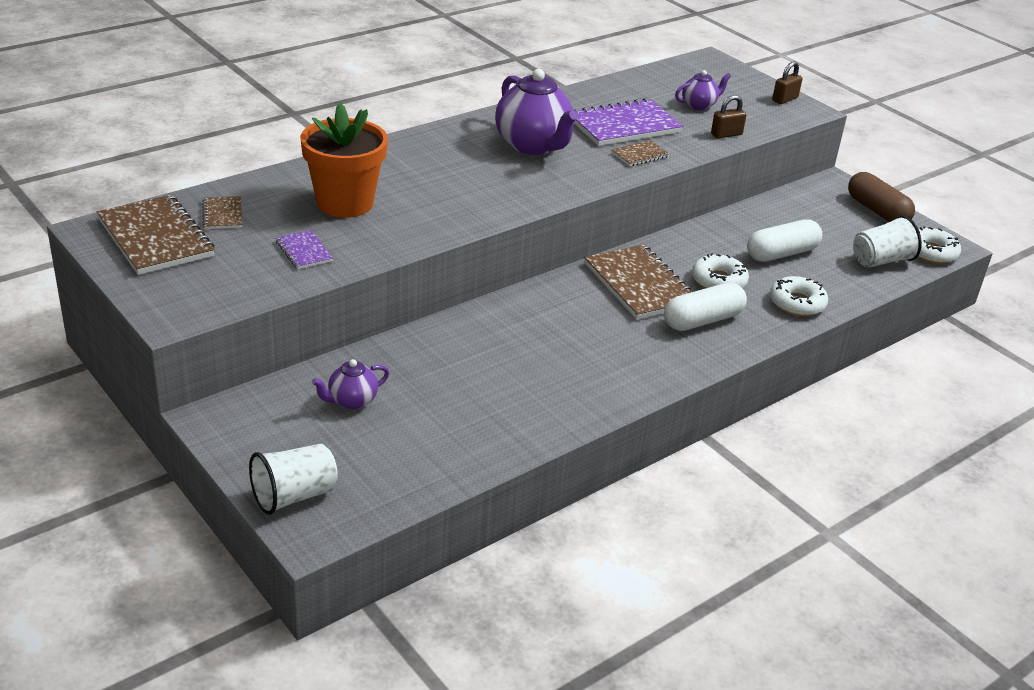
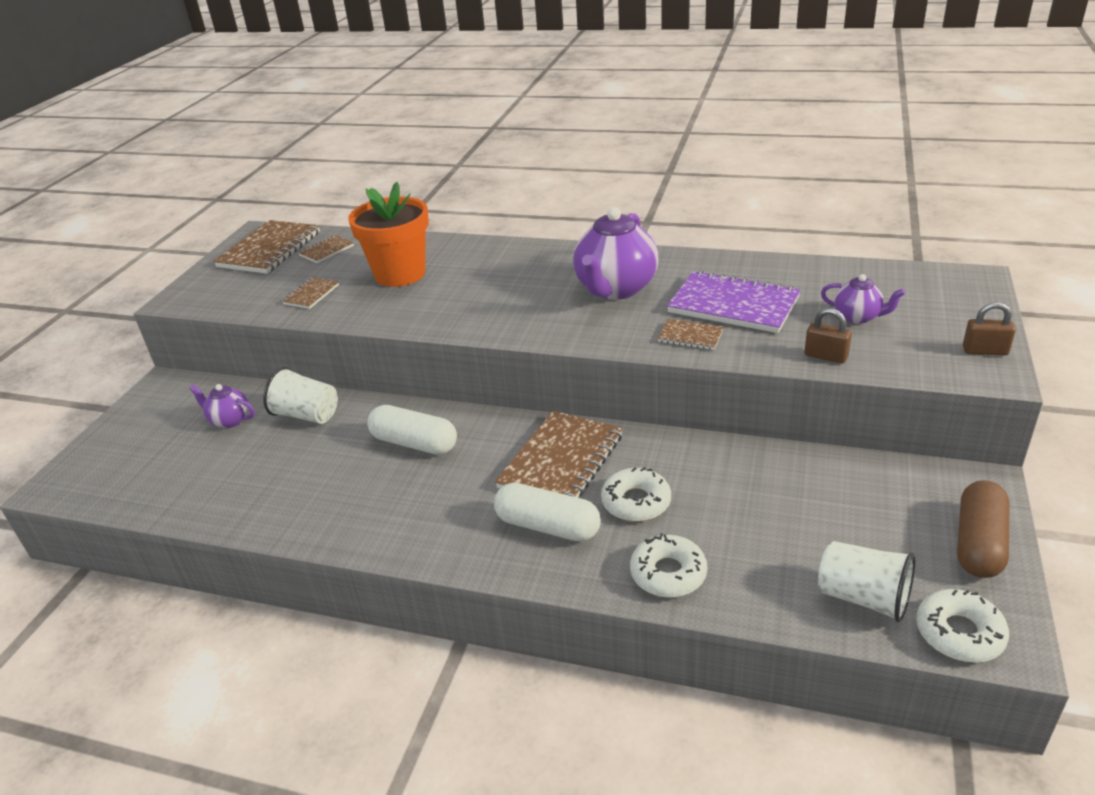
camera: 60 degrees right, 0 degrees up
(294, 496) = (95, 457): white cup -> white cup (307, 415)
(304, 251) = (311, 294): purple notebook -> brown notebook
(781, 253) = (755, 517): white capsule -> white capsule (414, 443)

